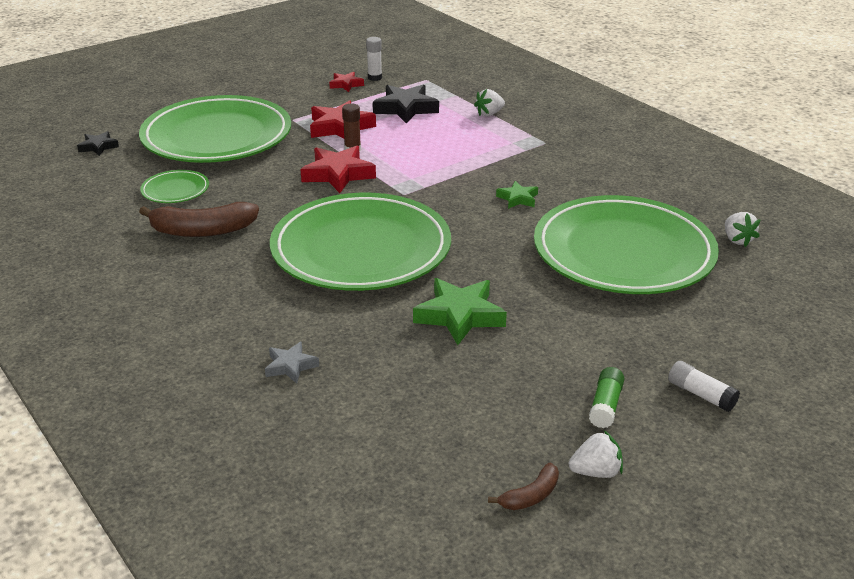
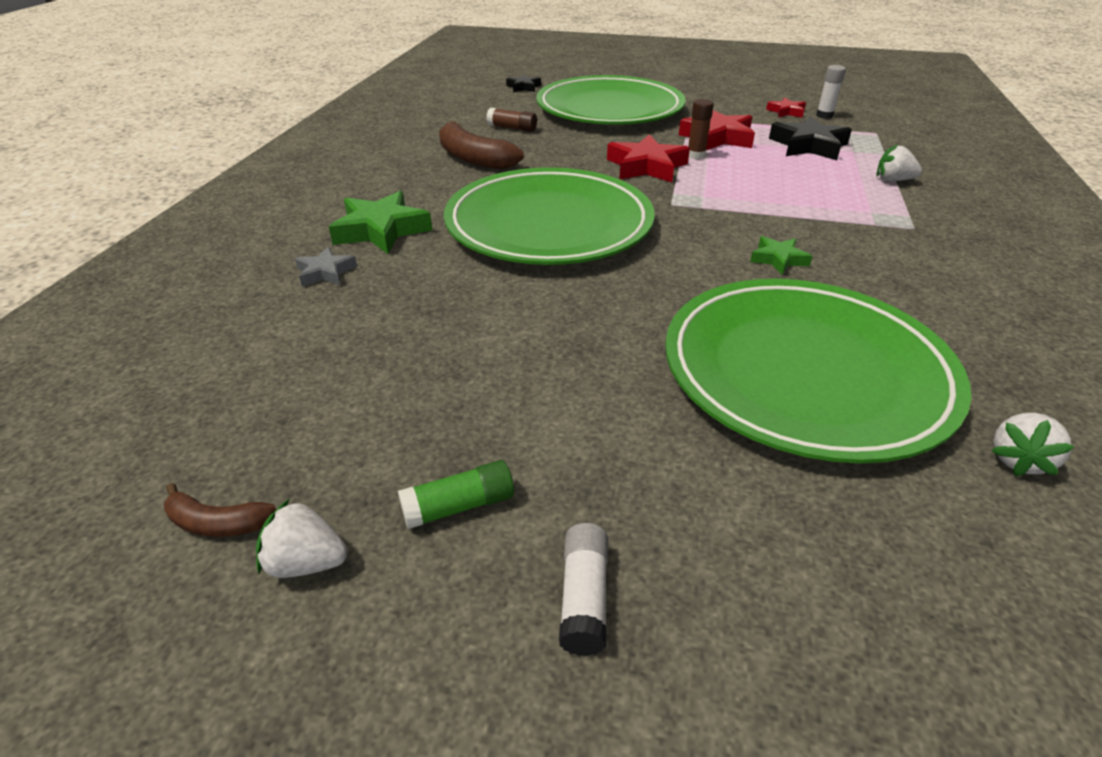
camera: 50 degrees right, 5 degrees up
(175, 190) = (512, 128): green plate -> brown glue stick
(460, 316) = (513, 320): green star -> green star (381, 230)
(596, 472) = (306, 562): white strawberry -> white strawberry turned 150 degrees clockwise

